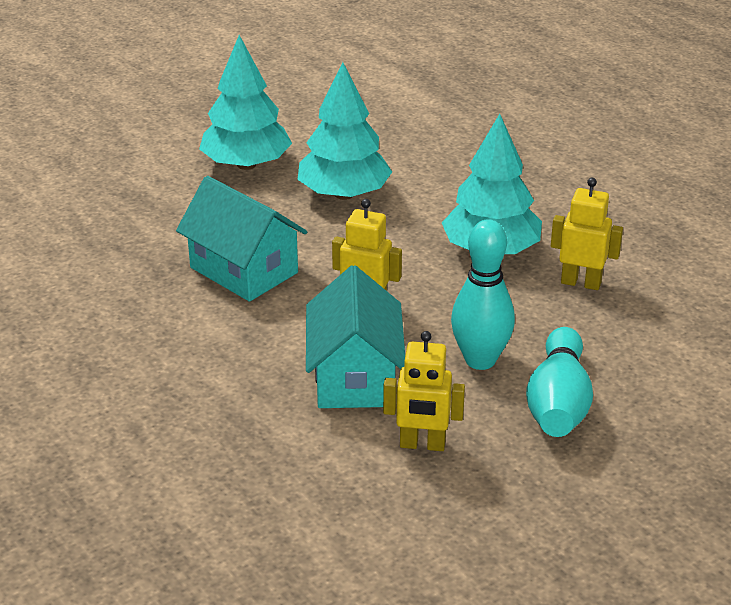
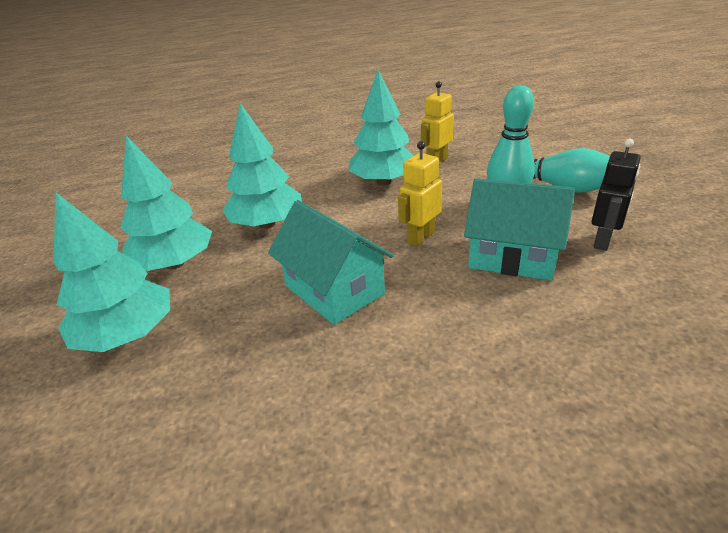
camera: 65 degrees left, 0 degrees up
(140, 181) = (128, 335): none -> turquoise tree
(243, 270) = (334, 290): turquoise house -> turquoise house turned 75 degrees clockwise
(422, 445) = (603, 241): yellow robot -> black robot

